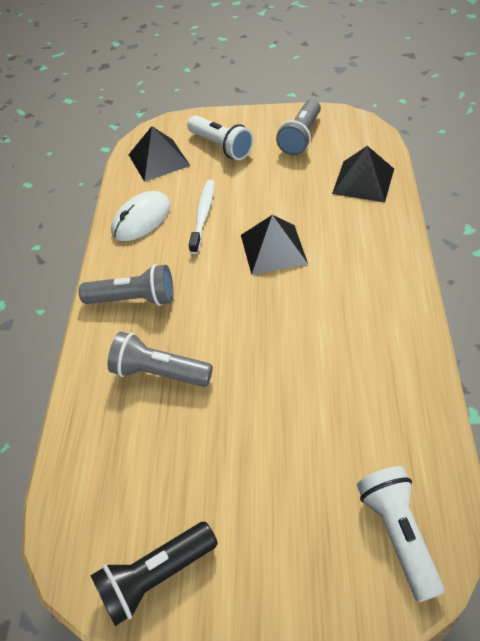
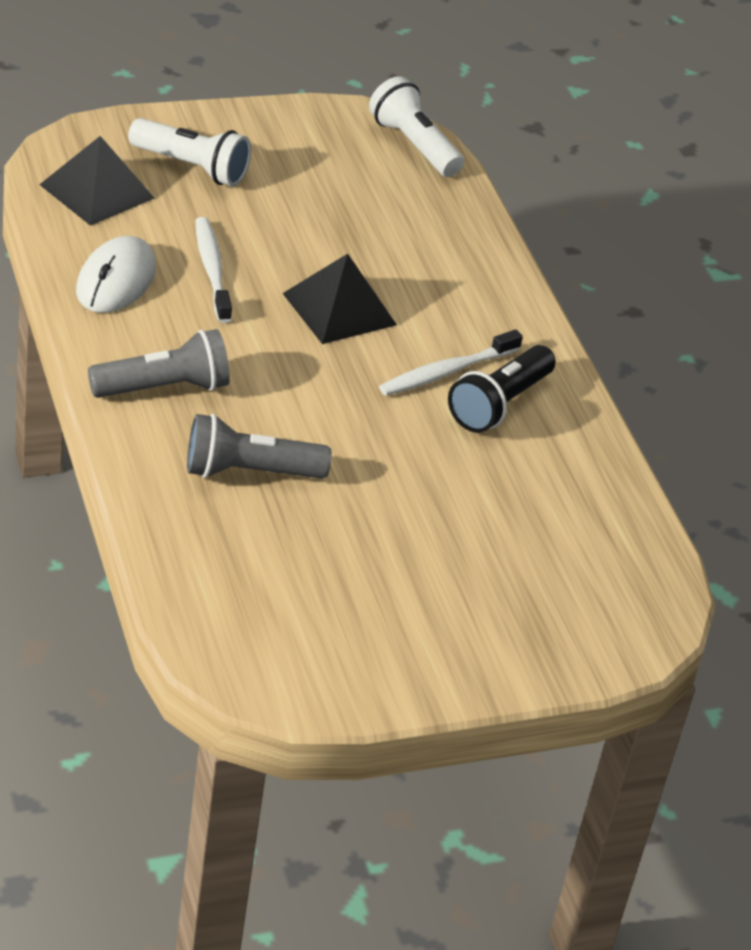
camera: 30 degrees left, 10 degrees down
(156, 577) = (353, 673): black flashlight -> black flashlight (499, 404)
(301, 137) = (313, 149): grey flashlight -> none
(330, 304) = (446, 372): none -> white toothbrush
(363, 181) = (433, 210): black pyramid -> none
(398, 534) = (614, 597): white flashlight -> white flashlight (414, 145)

